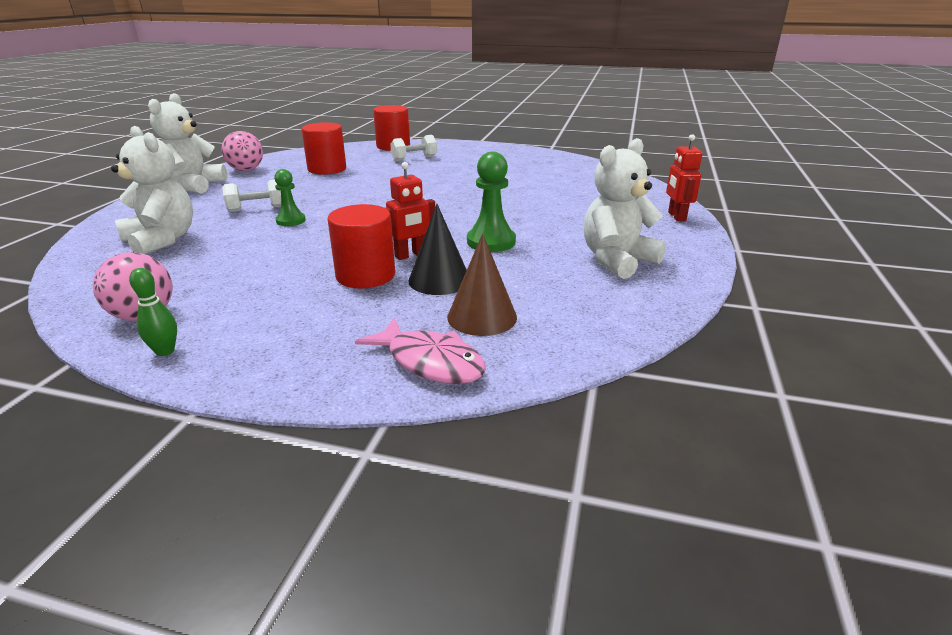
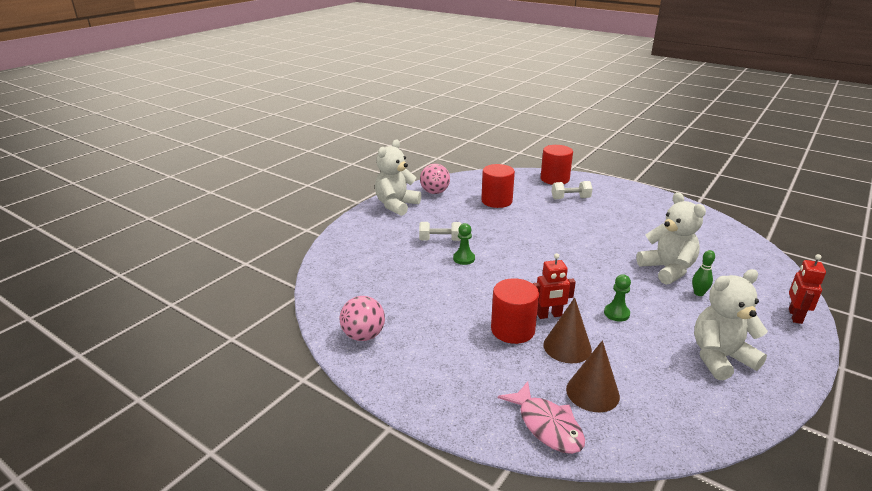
camera: 20 degrees right, 0 degrees up
(162, 240) = (374, 263): white teddy bear -> white teddy bear (667, 270)
(165, 351) = (376, 371): green bowling pin -> green bowling pin (698, 293)
(439, 280) = (567, 347): black cone -> brown cone
(491, 242) = (616, 313): green pawn -> green pawn, size x0.63

